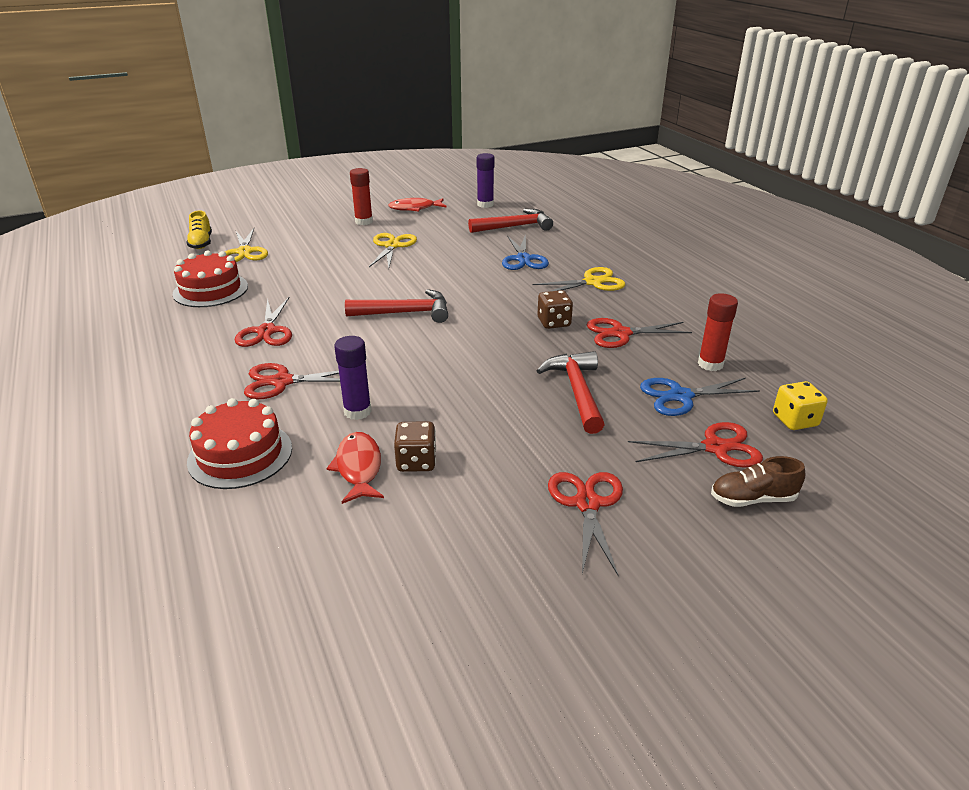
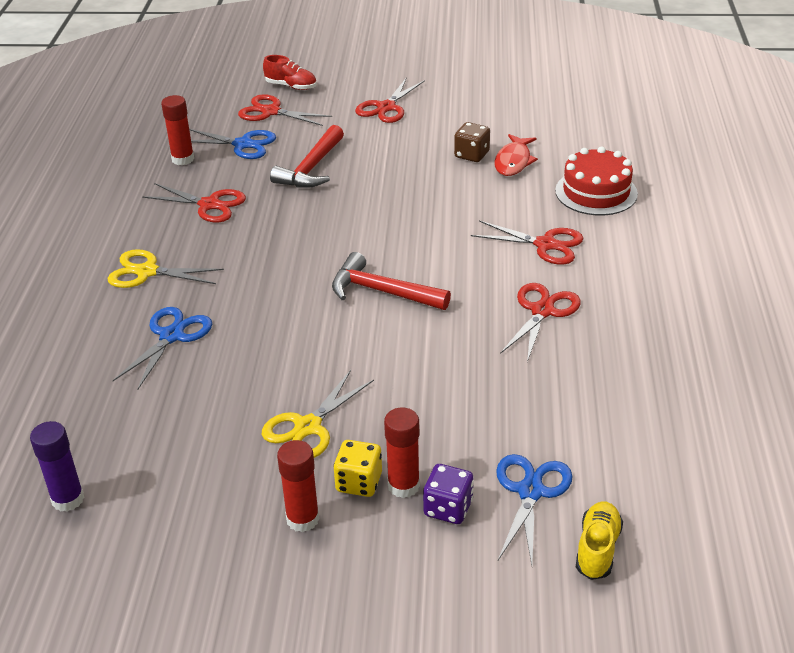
camera: 150 degrees left, 5 degrees up
(210, 290) = (596, 408): red cake -> none
(245, 252) = (530, 492): yellow scissors -> blue scissors
(289, 238) = (448, 508): none -> purple dice
(319, 240) = (403, 486): none -> red glue stick
(357, 411) = (493, 200): purple glue stick -> none
(415, 208) = (188, 534): red fish -> none
(515, 227) = (99, 413): red hammer -> none
(554, 322) = (251, 234): brown dice -> none
(752, 499) = (291, 86): brown shoe -> red shoe
(795, 420) = (195, 111): yellow dice -> yellow dice (359, 482)

